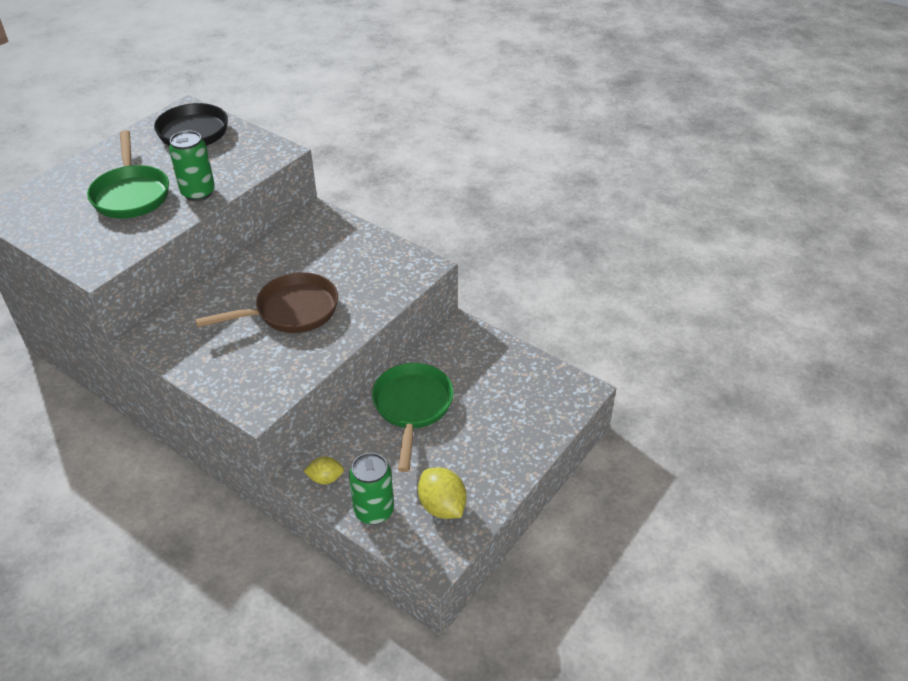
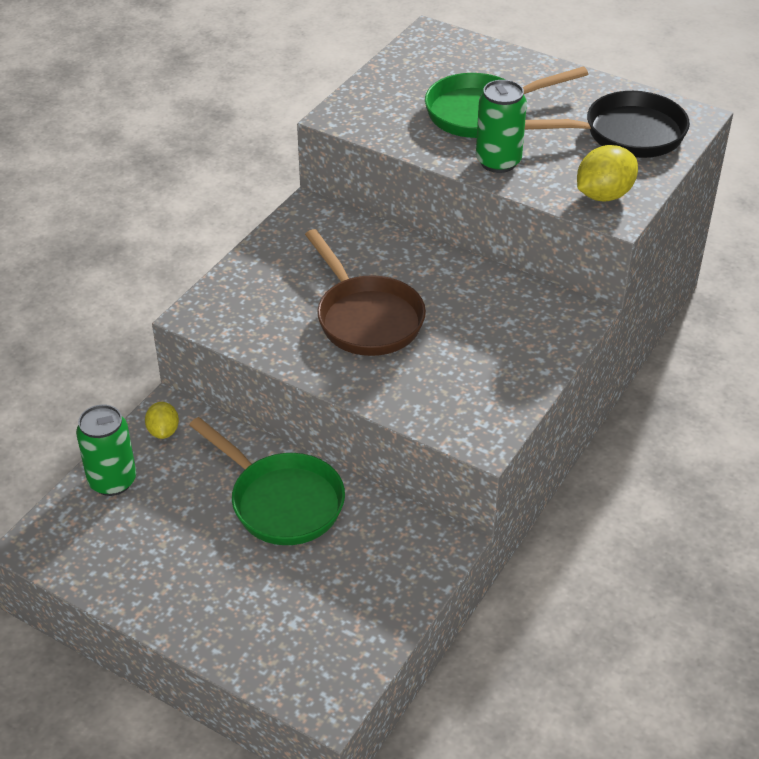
camera: 85 degrees right, 0 degrees up
(412, 407) = (281, 501): green pan -> green pan turned 45 degrees clockwise
(442, 506) = (115, 546): yellow lemon -> yellow lemon (604, 195)

